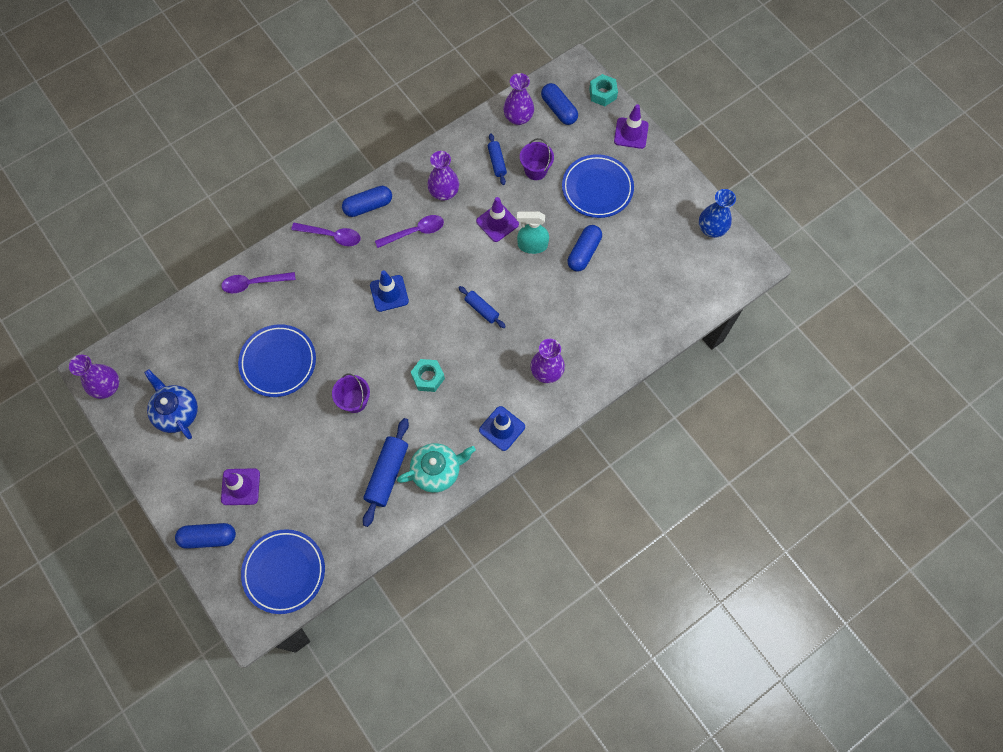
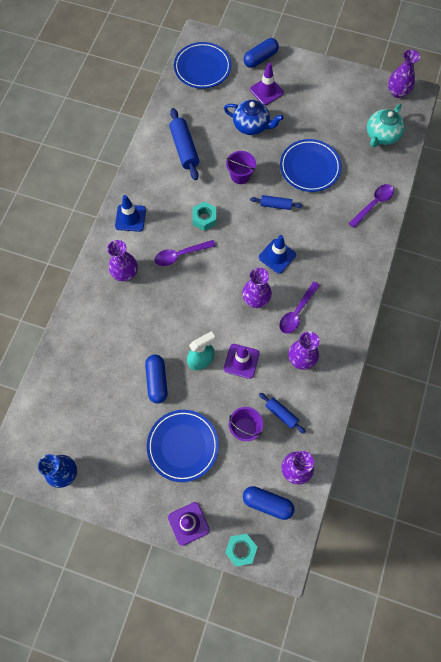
camera: 145 degrees right, 0 degrees up
(177, 412) = (342, 104): blue teapot -> blue teapot (251, 126)
(332, 236) = (353, 270): purple spoon -> purple spoon (180, 255)
(368, 206) = (348, 309): blue capsule -> none
(437, 471) = (154, 168): turquoise teapot -> turquoise teapot (381, 135)
(441, 267) = (256, 299): none -> purple vase
(482, 309) = (203, 287): blue rolling pin -> blue rolling pin (275, 205)

